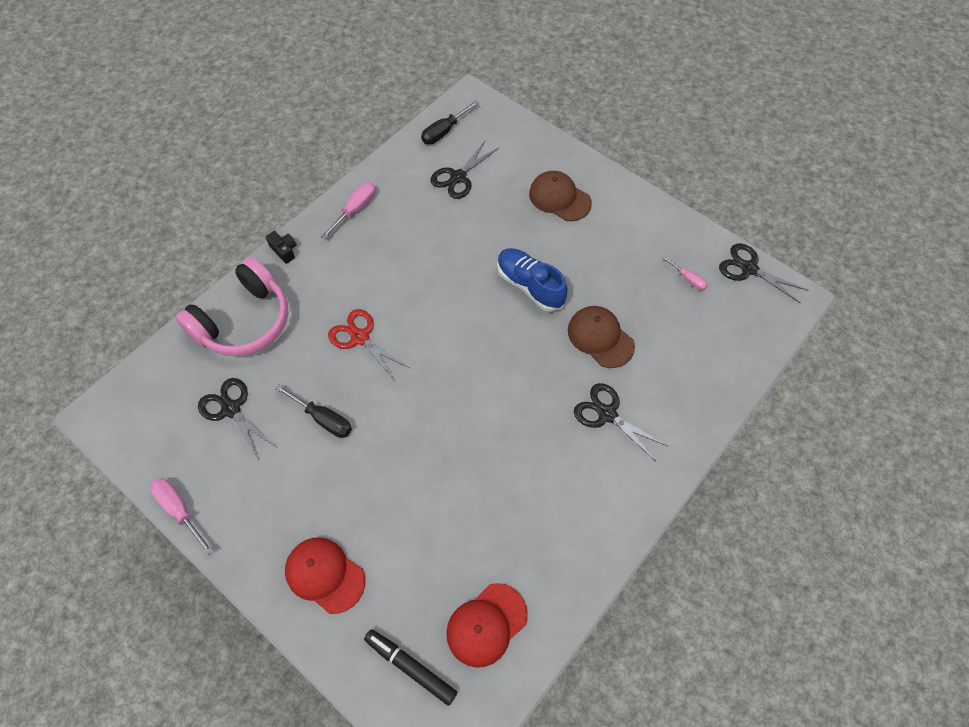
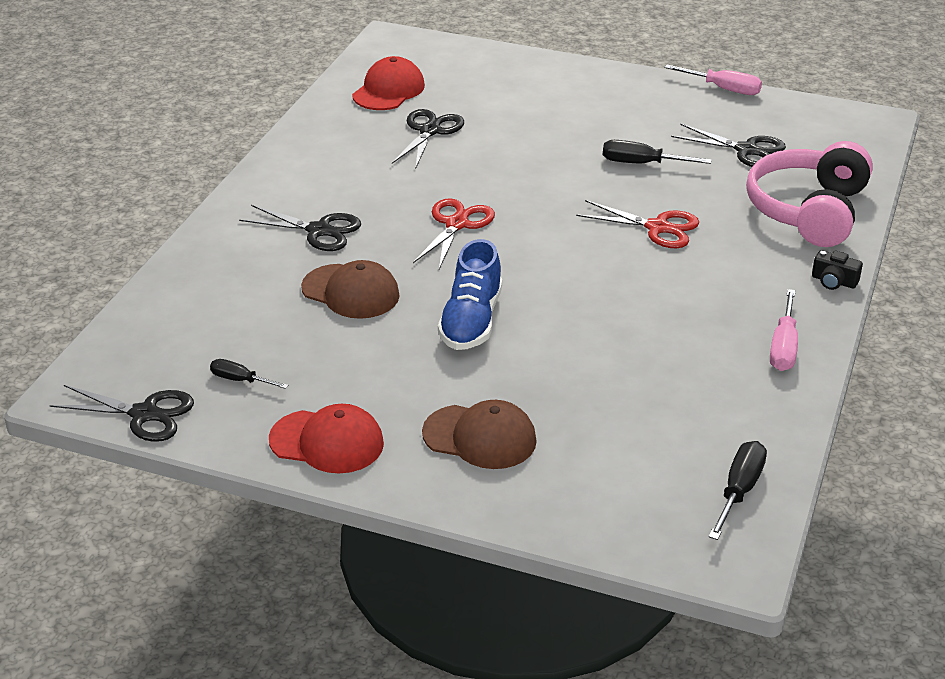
camera: 160 degrees right, 25 degrees down
(325, 575) = (554, 85): red cap -> red cap (327, 442)
(410, 667) = (443, 62): black marker -> none
(458, 177) = (663, 426): black scissors -> black scissors (429, 131)
(501, 388) = (456, 224): none -> red scissors
(530, 286) = (471, 321): blue shoe -> blue shoe turned 75 degrees clockwise
(687, 279) = (240, 380): pink screwdriver -> black screwdriver

